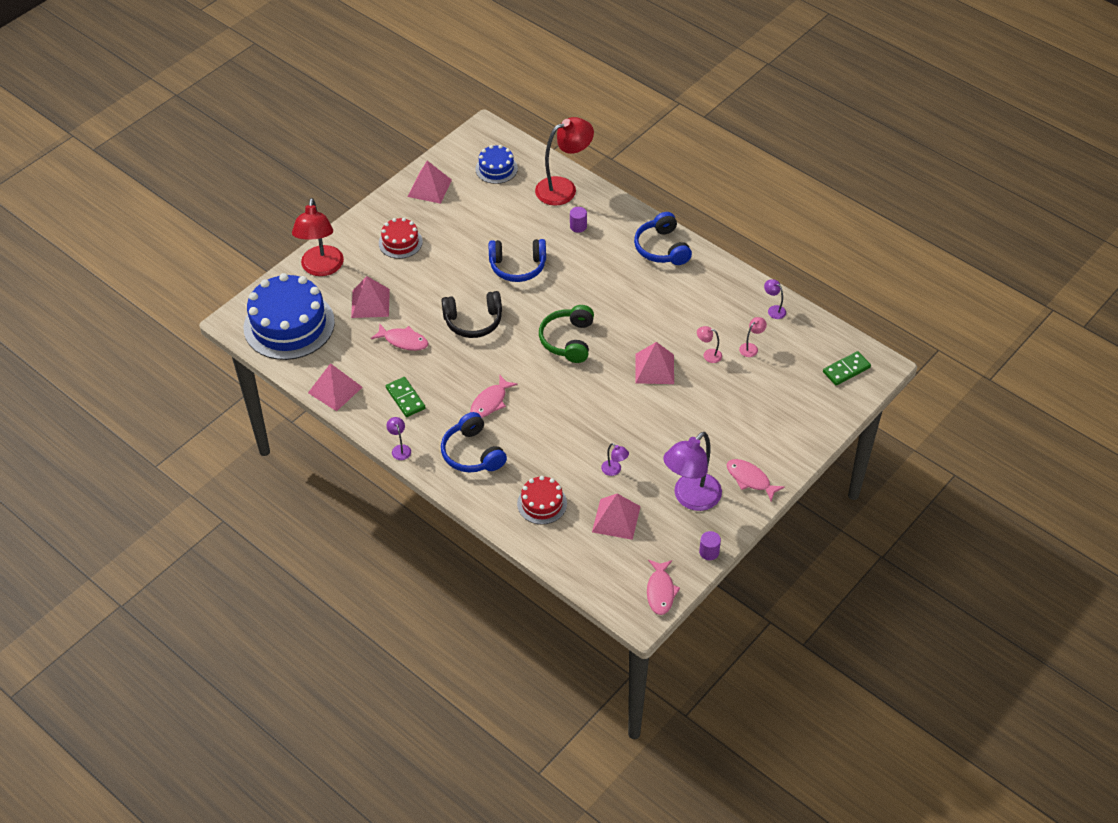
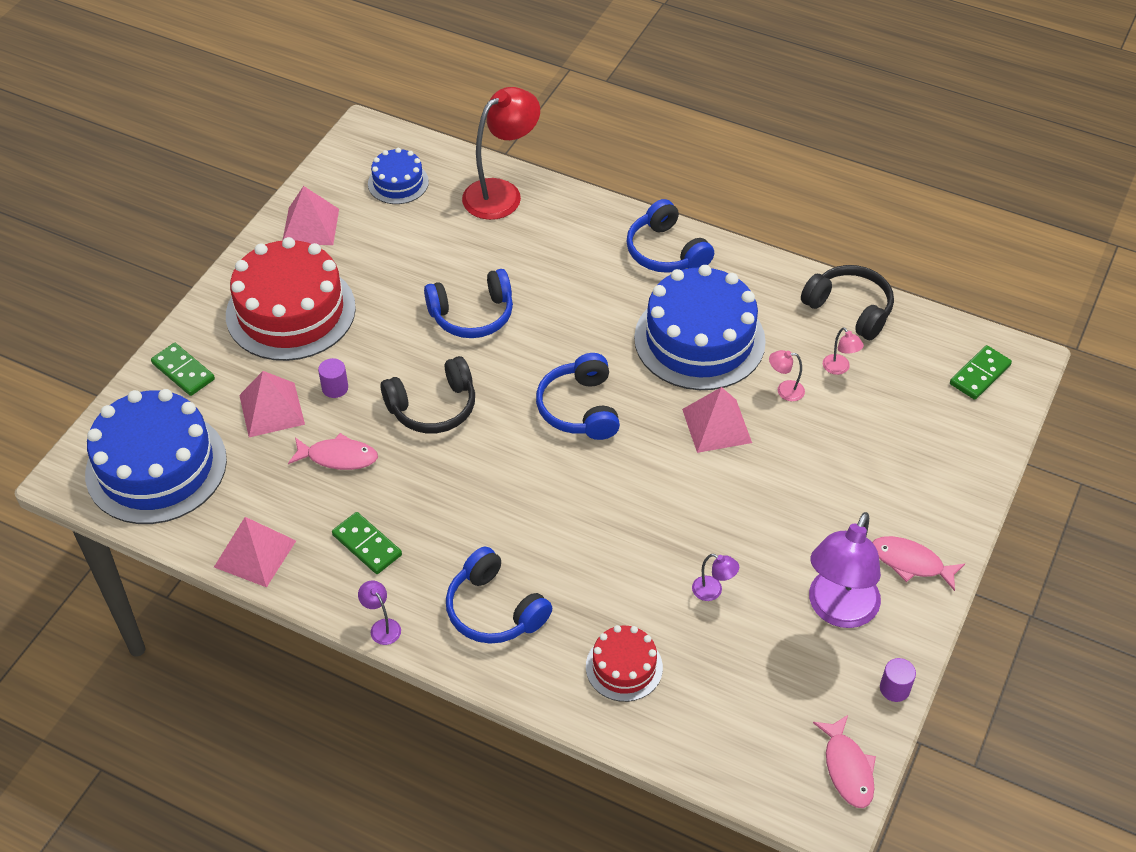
camera: 15 degrees left, 0 degrees up
(321, 268) = (183, 371): red lamp -> green domino
(400, 242) = (290, 311): red cake -> red cake, size x1.98
(490, 402) = (496, 524): pink fish -> none
(568, 340) = (580, 408): green headphones -> blue headphones
(578, 226) = (539, 242): purple cylinder -> purple cylinder (335, 388)
(616, 519) = (742, 667): pink pyramid -> none
(663, 311) = (699, 339): none -> blue cake
(751, 347) = (839, 368): pink lamp -> pink lamp turned 120 degrees clockwise
(773, 310) = (849, 309): purple lamp -> black headphones

